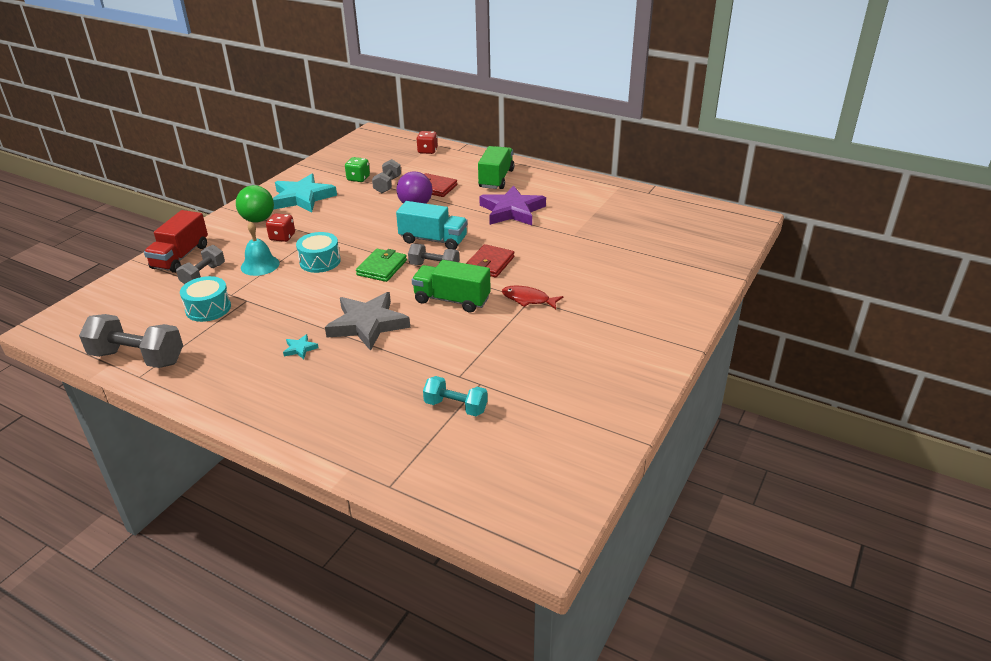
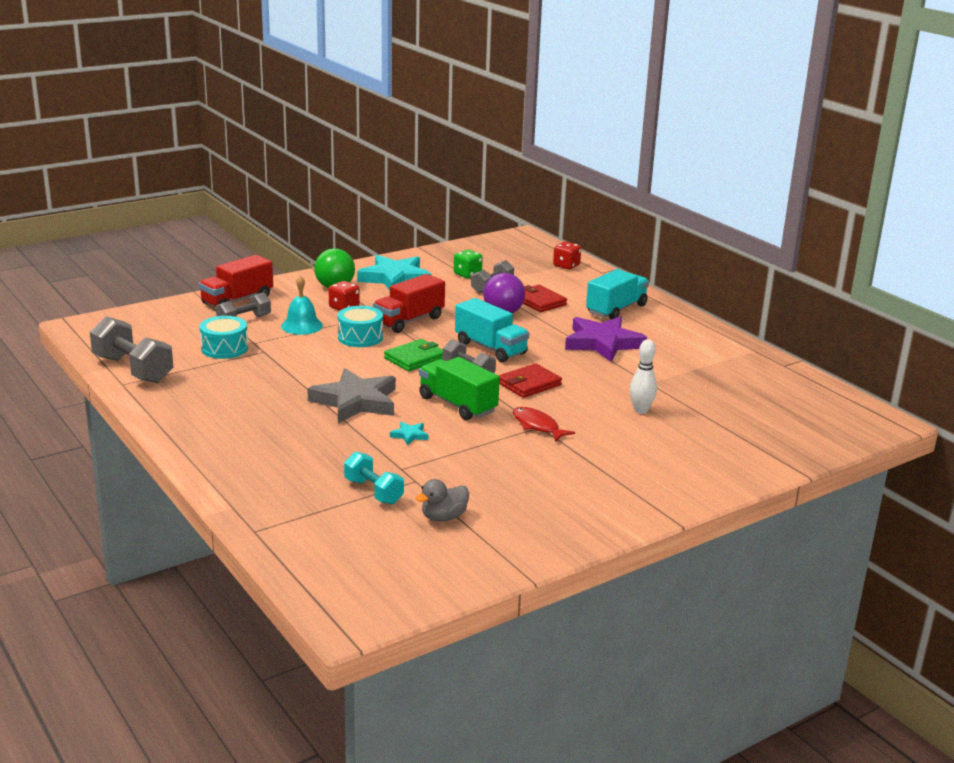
camera: 25 degrees right, 10 degrees down
(300, 349) = (275, 403): turquoise star -> turquoise star (409, 435)
(347, 234) = (409, 321): none -> red truck
(496, 179) = (616, 309): green truck -> turquoise truck
(531, 410) = (443, 517): none -> grey duck
(588, 261) = (641, 410): none -> white bowling pin

